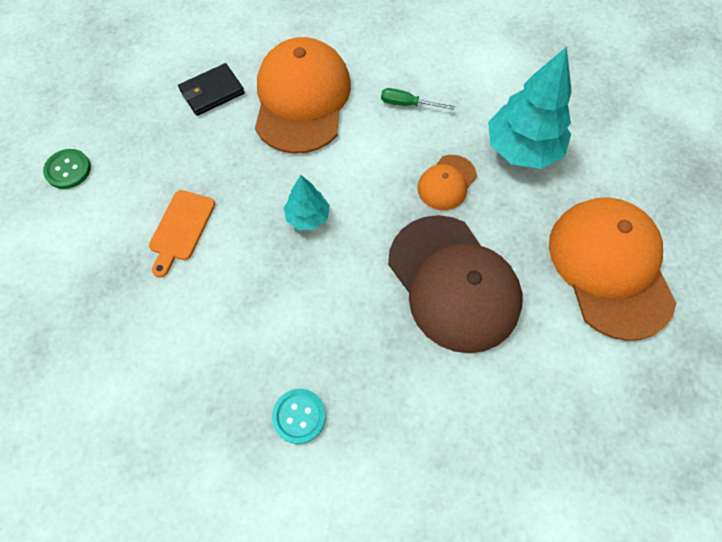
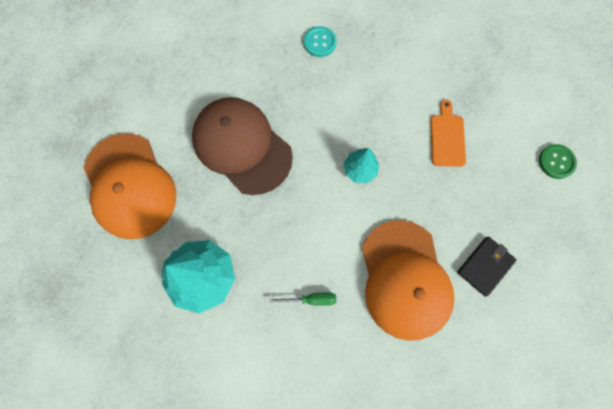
camera: 165 degrees right, 10 degrees up
(446, 183) = (261, 227): orange cap -> none

